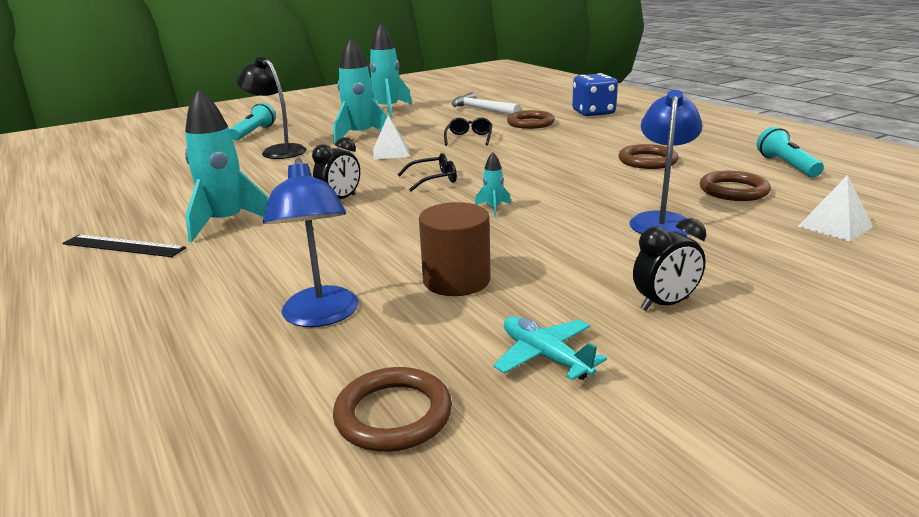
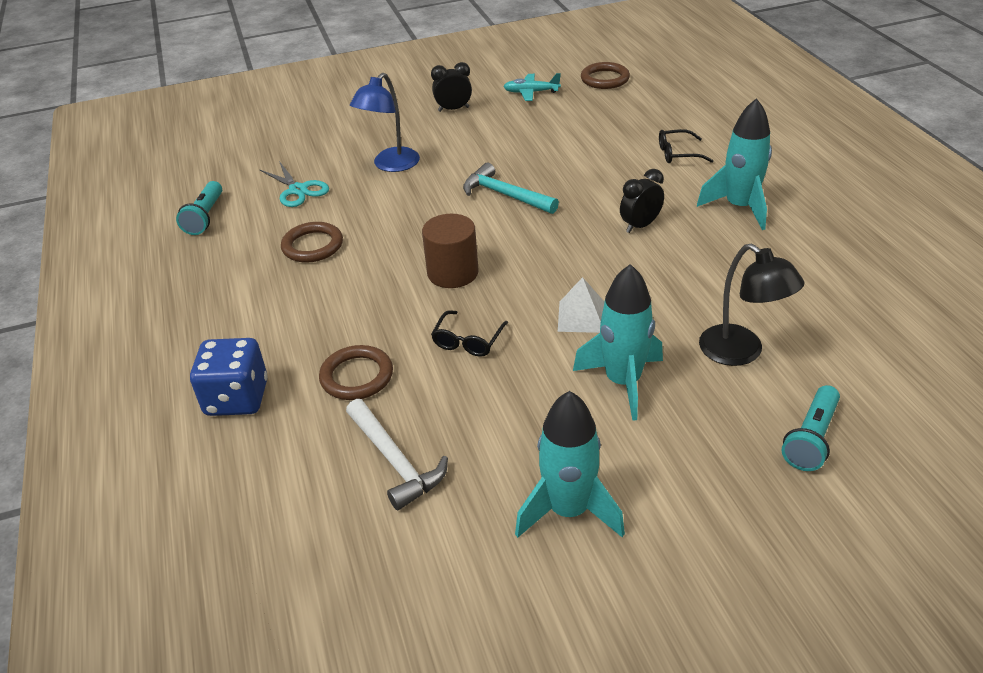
camera: 165 degrees left, 15 degrees up
(123, 246) = (814, 190): black ruler -> none
(321, 316) = (641, 120): blue lamp -> none
(433, 179) = (544, 246): black glasses -> black glasses (678, 154)
(456, 280) = (559, 134): brown cylinder -> brown cylinder (453, 273)
(493, 208) = (505, 195): turquoise rocket -> turquoise hammer
(545, 357) = (531, 92): turquoise plane -> turquoise plane turned 120 degrees clockwise
(733, 190) = (298, 190): brown ring -> turquoise scissors
(835, 226) = (288, 146): white pyramid -> none

